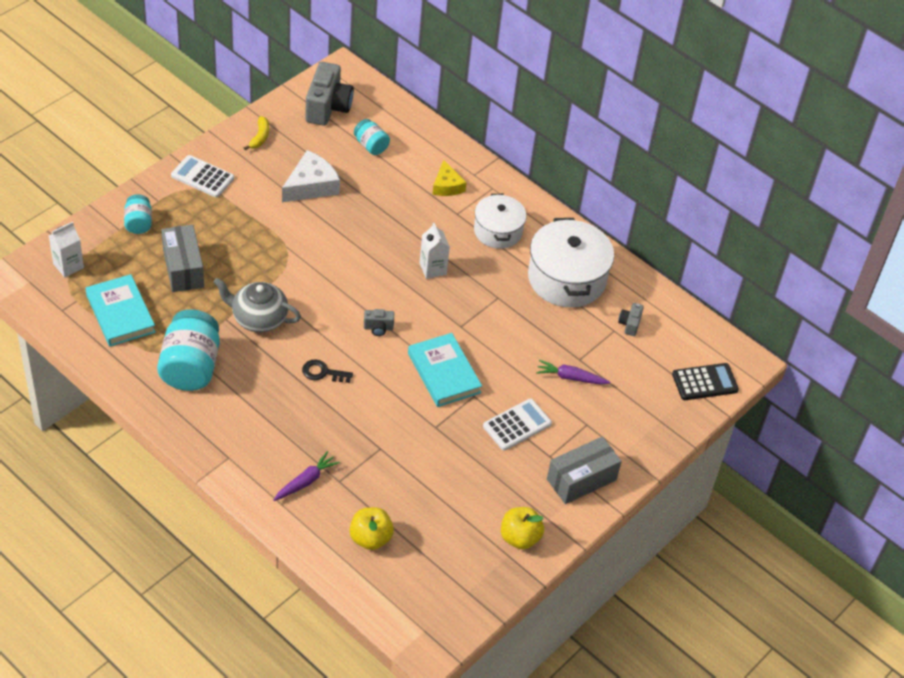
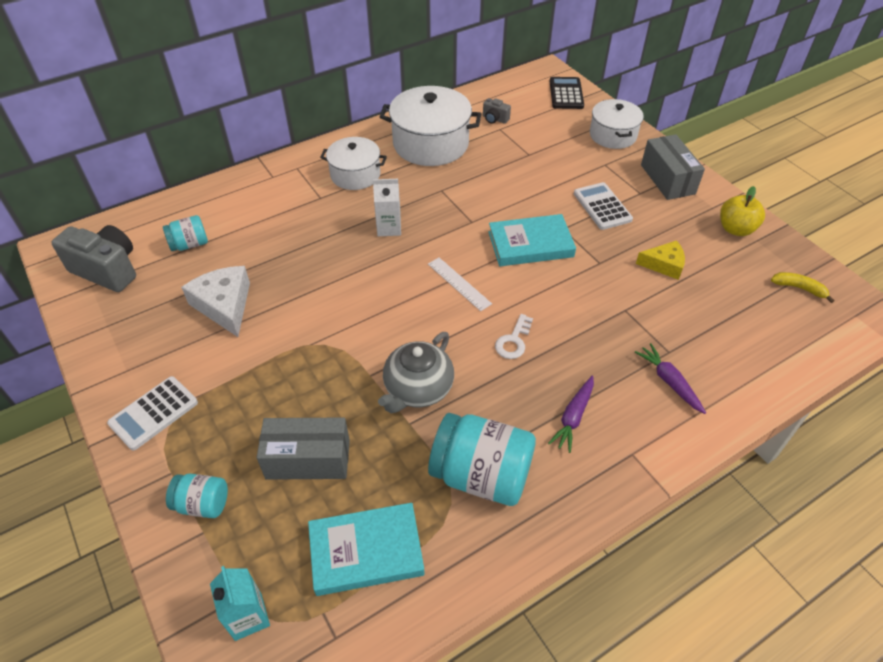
camera: 70 degrees left, 0 degrees up
(68, 266) = (248, 616): white carton -> turquoise carton
(260, 137) = (117, 341): yellow banana -> yellow banana (799, 288)
(323, 372) = (513, 341): black key -> white key
(370, 538) = (745, 338): yellow apple -> none
(378, 328) = (459, 283): grey camera -> white ruler
(447, 186) = (278, 198): yellow cheese -> yellow cheese (664, 265)
(571, 377) = (549, 163): purple carrot -> purple carrot (573, 417)
(642, 429) = (612, 135): none -> white pot

